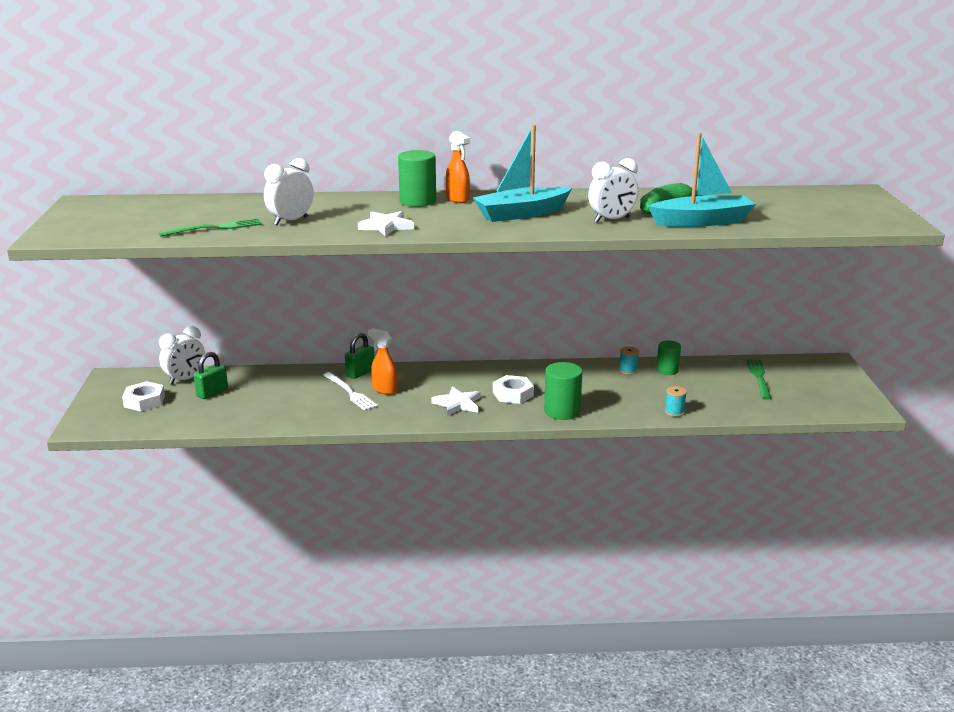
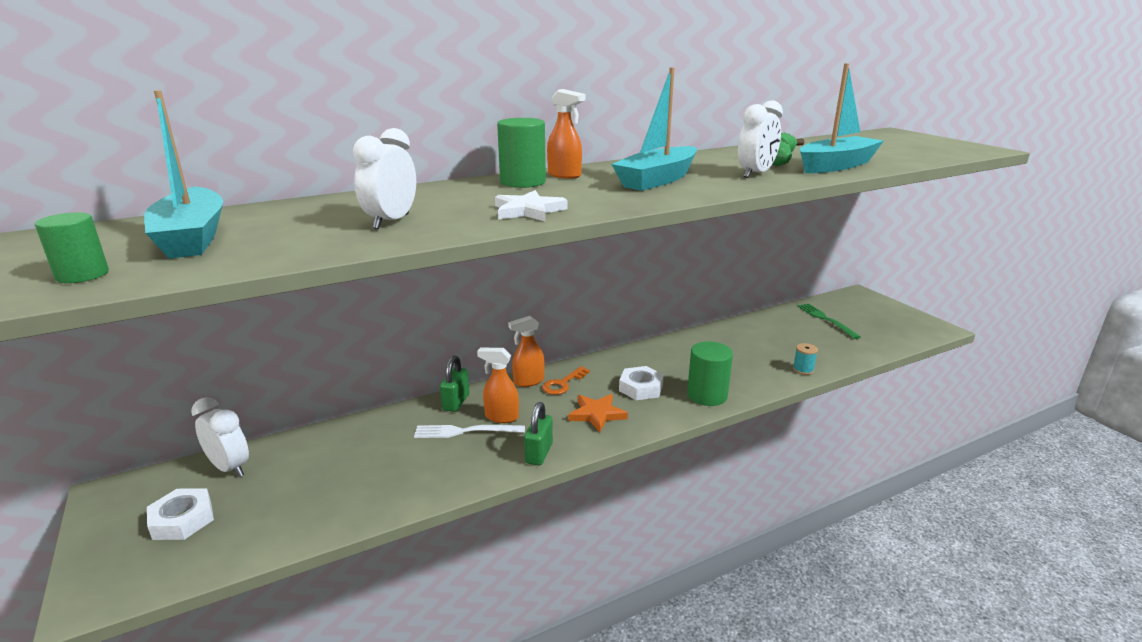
camera: 25 degrees left, 0 degrees up
(171, 214) = (192, 237): none -> turquoise boat
(185, 379) = (229, 468): white clock -> white clock turned 75 degrees counterclockwise
(212, 393) = (281, 478): green padlock -> green padlock (539, 453)
(215, 228) = (285, 245): green fork -> none
(350, 393) = (465, 431): white fork -> white fork turned 150 degrees clockwise
(427, 370) = (528, 381): none -> orange spray bottle
(453, 377) = (563, 384): none -> orange key
(457, 404) = (597, 414): white star -> orange star
(628, 370) = (717, 337): turquoise spool -> none
(667, 370) = (749, 329): green cylinder -> green cylinder (82, 275)

